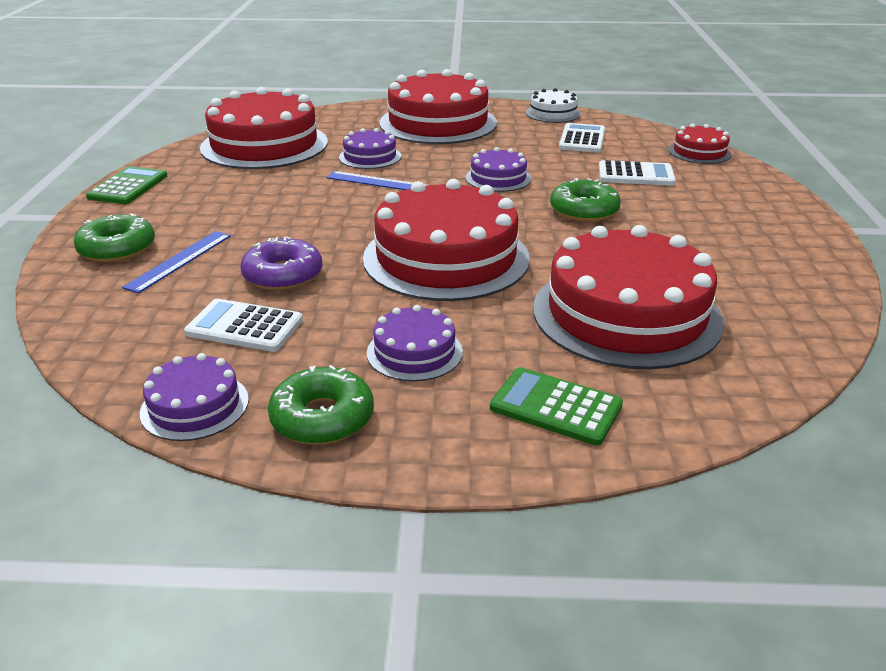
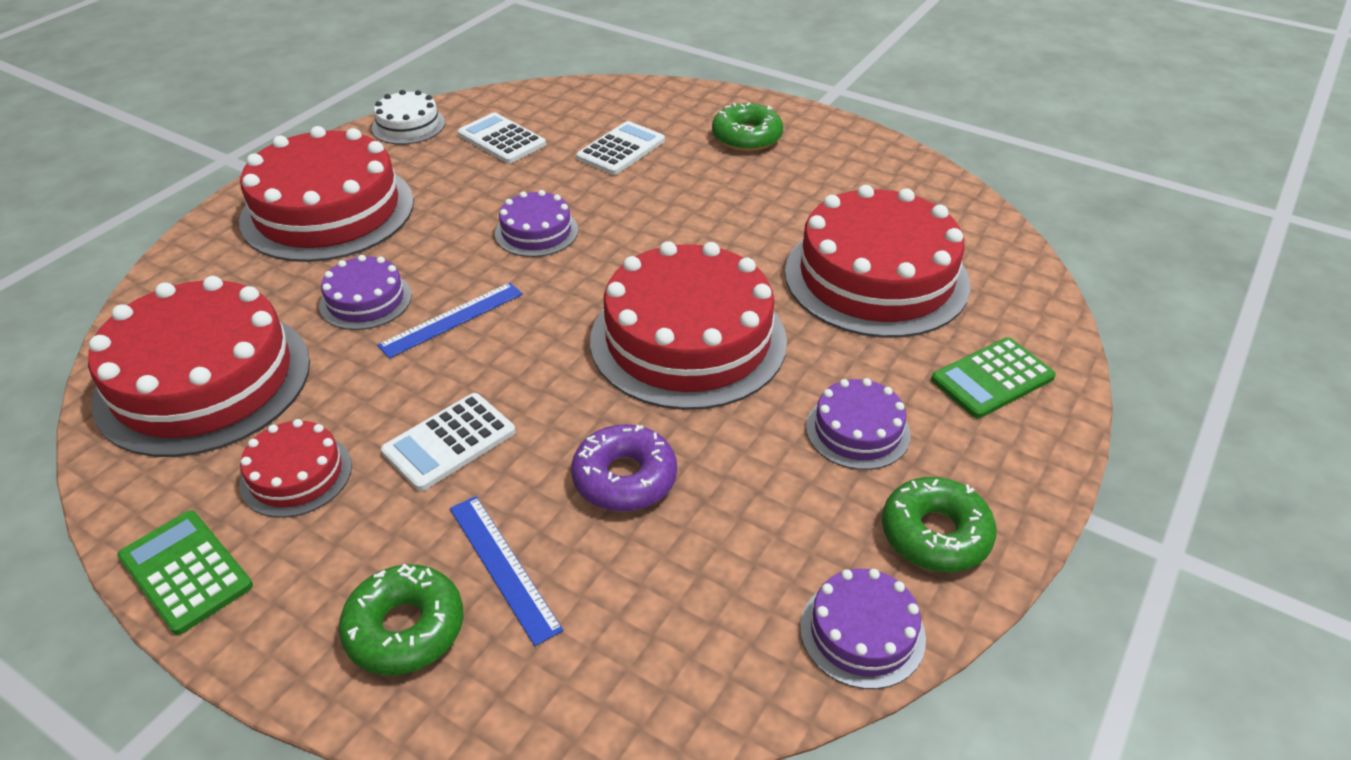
camera: 60 degrees left, 10 degrees up
(244, 327) = (722, 546): white calculator -> white calculator (449, 442)
(584, 210) = (667, 213): green donut -> green donut (746, 137)
(699, 152) = (610, 94): red cake -> red cake (296, 475)

